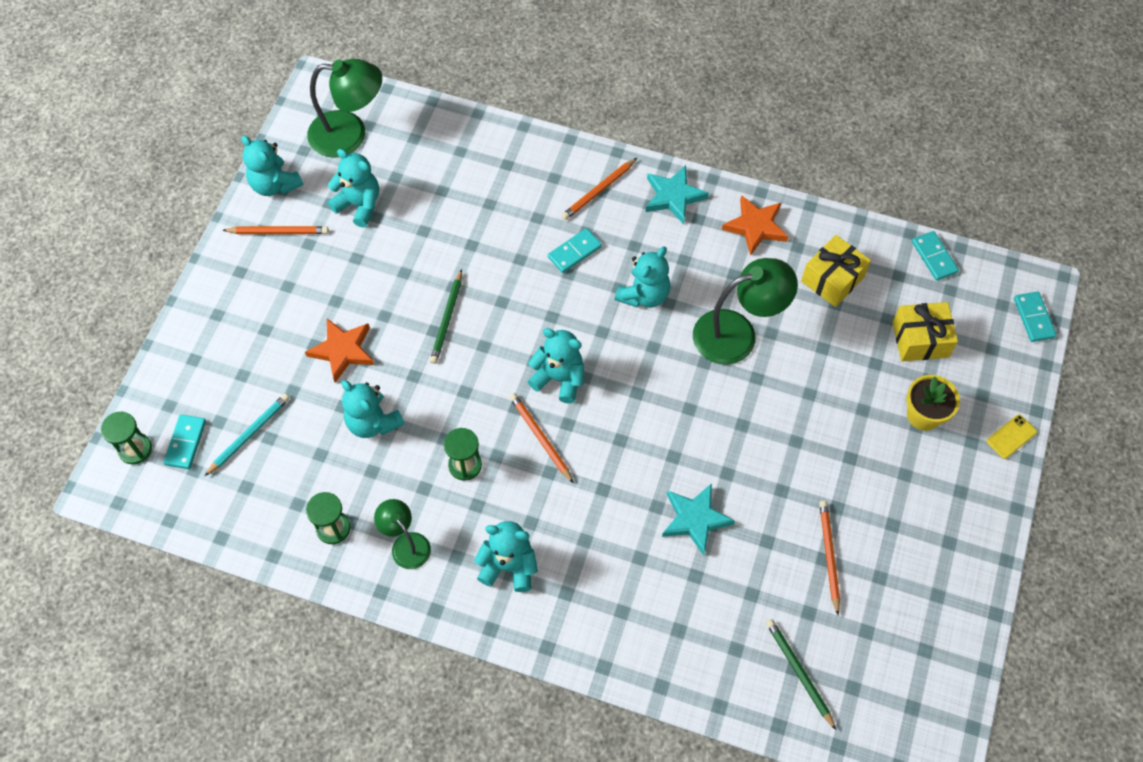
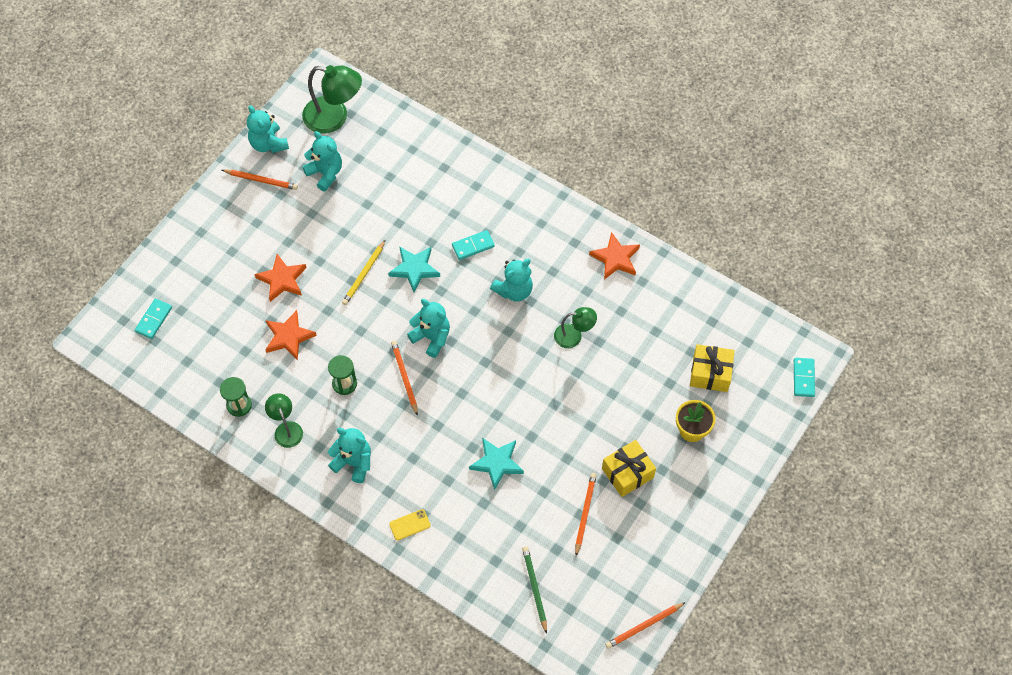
camera: 15 degrees right, 0 degrees up
(135, 449) = (118, 315): green hourglass -> none
(249, 435) = (199, 325): turquoise pencil -> none
(373, 422) = (288, 337): turquoise teddy bear -> orange star
(447, 319) = (364, 274): green pencil -> yellow pencil
(598, 190) = (506, 203): orange pencil -> orange pencil (644, 626)
(673, 196) = (561, 221): turquoise star -> turquoise star (414, 269)
(737, 333) = (574, 336): green lamp -> green lamp, size x0.57
(832, 279) = (660, 312): yellow gift -> yellow gift (627, 473)
(934, 257) = (744, 314): turquoise domino -> none
(1011, 436) = (752, 462): yellow phone -> yellow phone (410, 525)

